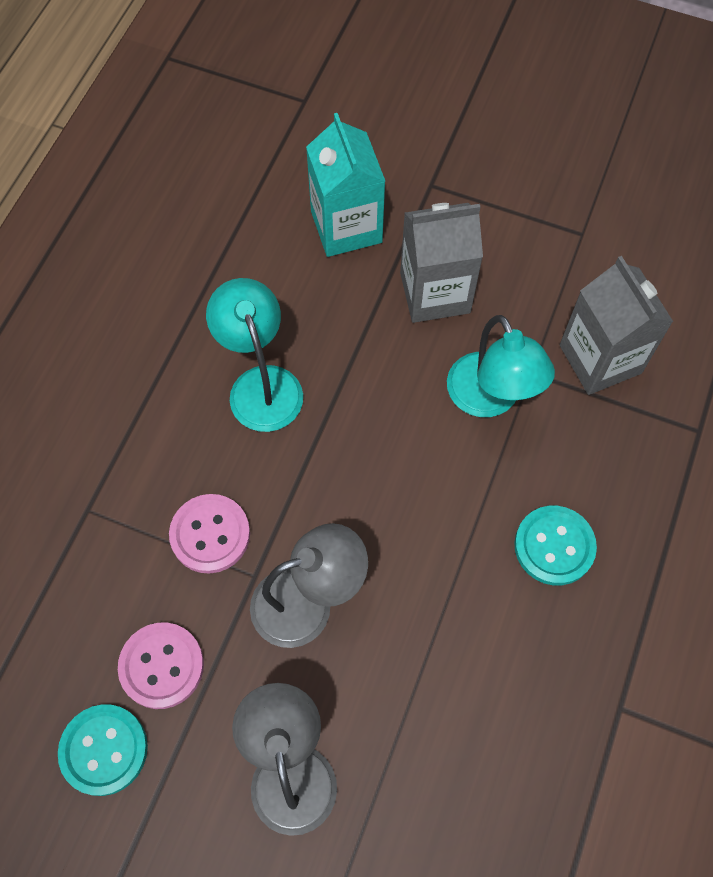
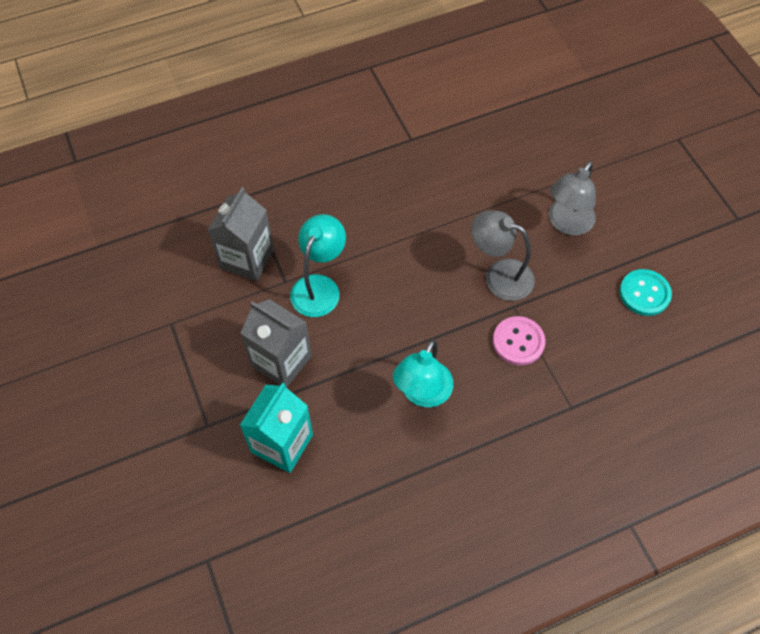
camera: 135 degrees left, 5 degrees down
(161, 666) = (591, 305): pink button -> none
(554, 546) = (367, 207): turquoise button -> none

